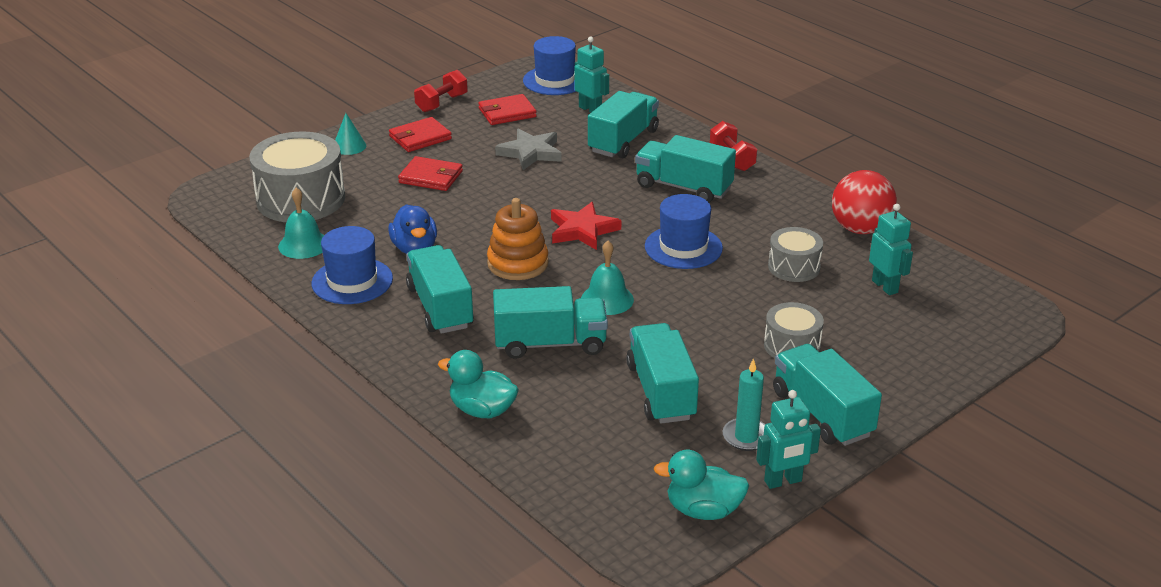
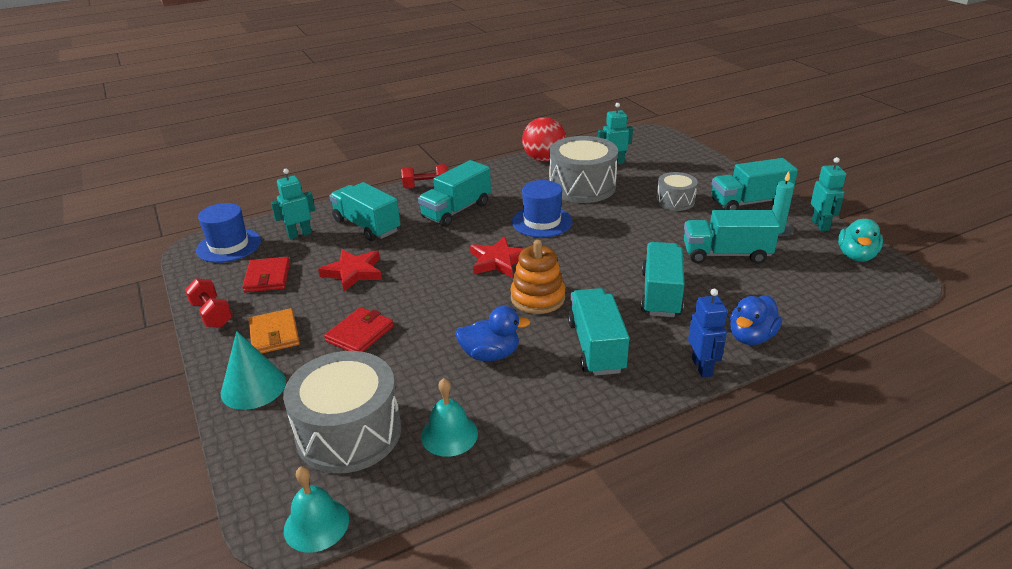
camera: 75 degrees left, 0 degrees up
(349, 146) = (253, 387): turquoise cone -> turquoise cone, size x1.61
(352, 281) = (535, 401): blue hat -> none
(420, 138) = (274, 334): red wallet -> orange wallet
(420, 376) = (702, 367): none -> blue robot
(440, 307) = (596, 347): turquoise truck -> turquoise truck turned 90 degrees clockwise
(482, 410) = (751, 337): turquoise duck -> blue duck
(530, 153) = (353, 272): grey star -> red star
(607, 299) = (604, 262): turquoise bell -> turquoise bell (316, 524)
(794, 267) = (582, 187): grey drum -> grey drum, size x1.82

